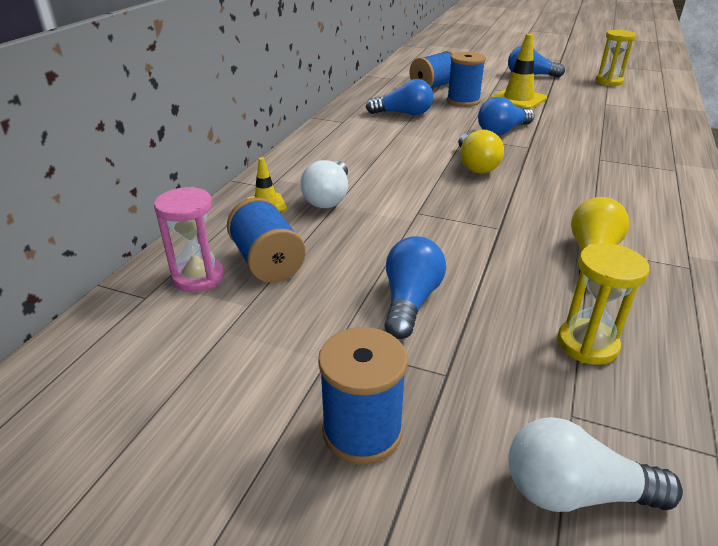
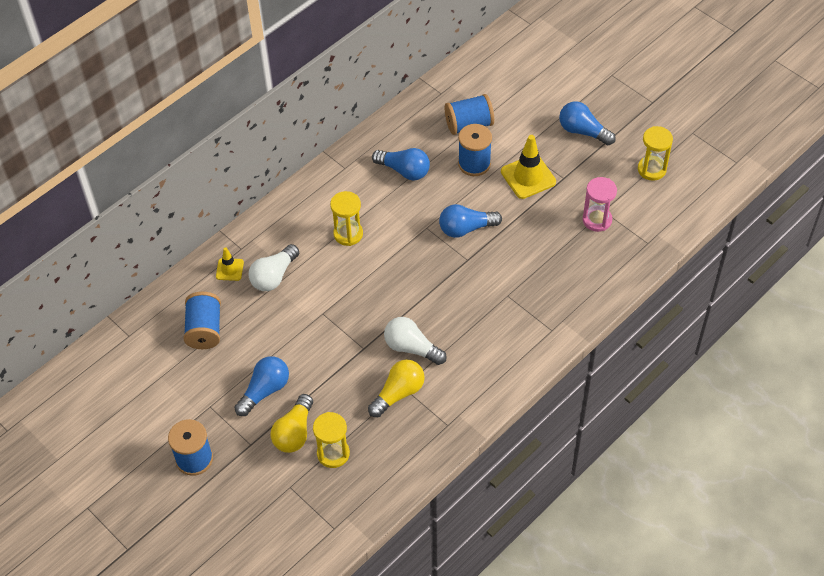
camera: 25 degrees right, 20 degrees up
(198, 277) = (161, 329): pink hourglass -> pink hourglass (597, 220)
(387, 155) = (348, 234): none -> yellow hourglass
(475, 165) = (404, 271): yellow light bulb -> yellow light bulb (294, 432)
(574, 492) = (260, 518): white light bulb -> white light bulb (411, 348)

